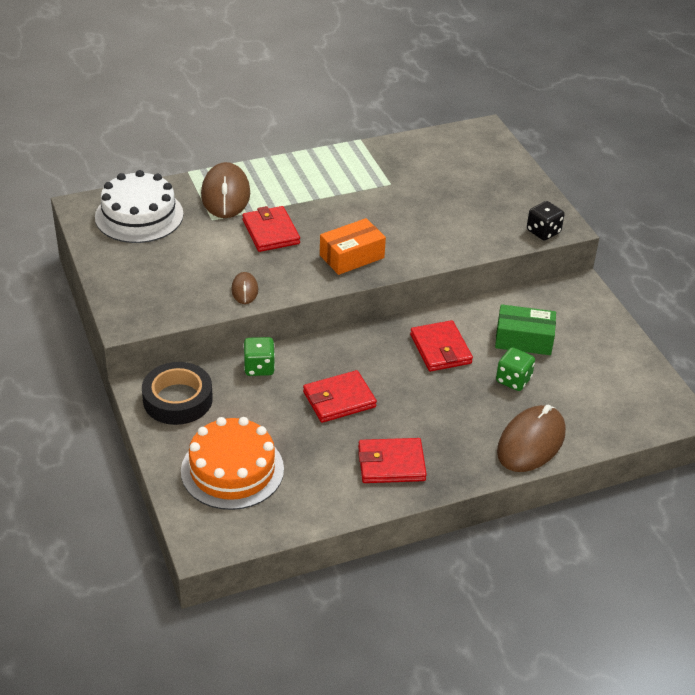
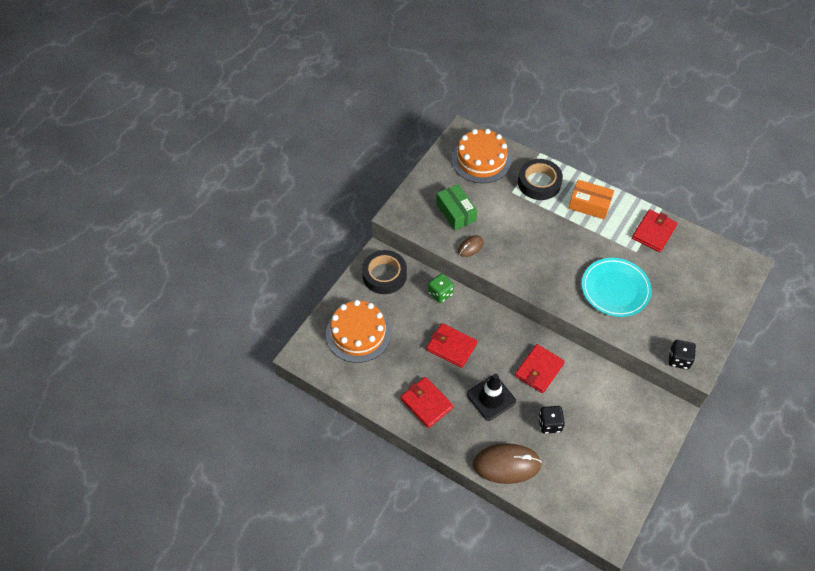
camera: 55 degrees right, 15 degrees up
(139, 215) = (481, 160): white cake -> orange cake
(225, 194) = (539, 183): brown mouse -> black tape
(271, 232) = (529, 225): red wallet -> red wallet (653, 232)
(352, 256) = (549, 276): orange box -> orange box (589, 205)
(419, 223) = (615, 289): none -> turquoise plate
(437, 406) = (491, 398): none -> black traffic cone
(513, 380) = (549, 424): green dice -> black dice
(523, 339) = (590, 408): green box -> green box (456, 212)

